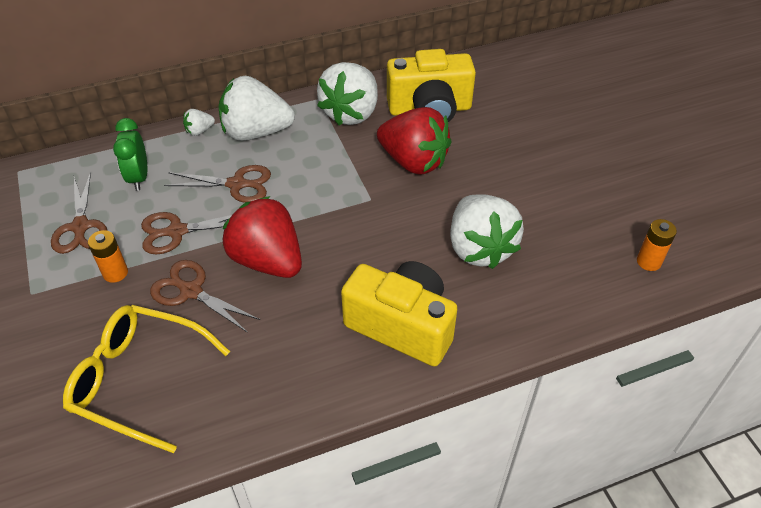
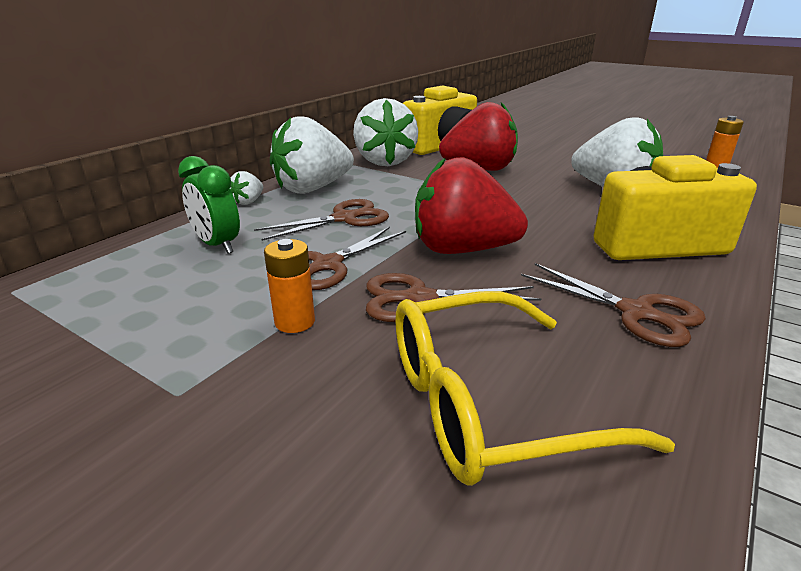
camera: 35 degrees left, 20 degrees down
(80, 227) = (184, 304): brown scissors -> brown scissors (637, 313)

